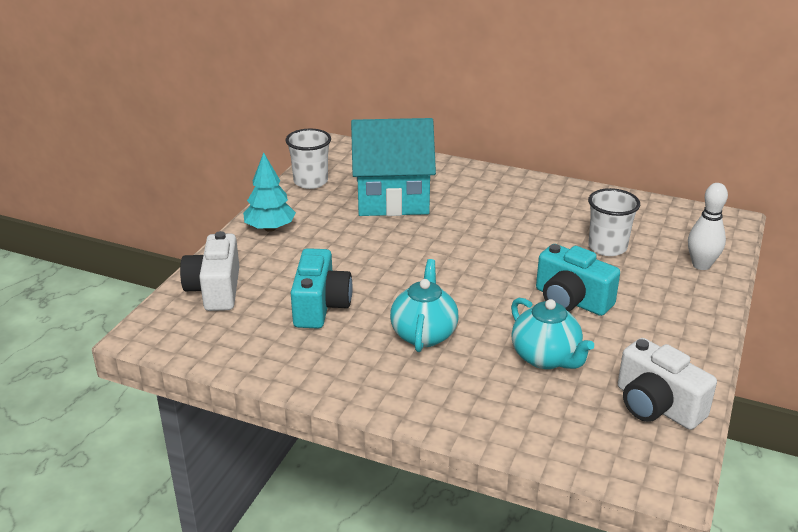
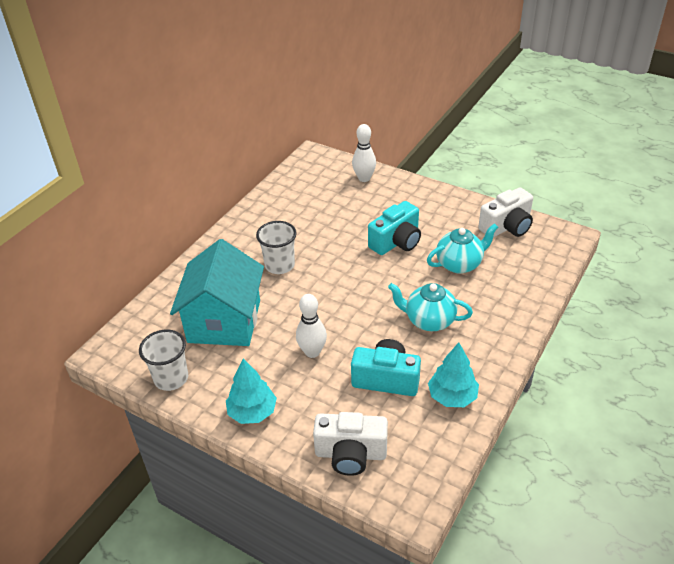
camera: 80 degrees left, 10 degrees up
(296, 356) = (452, 396): none -> turquoise tree
(356, 254) = (312, 352): none -> white bowling pin
(607, 247) = (333, 214): white cup -> white cup (279, 265)

